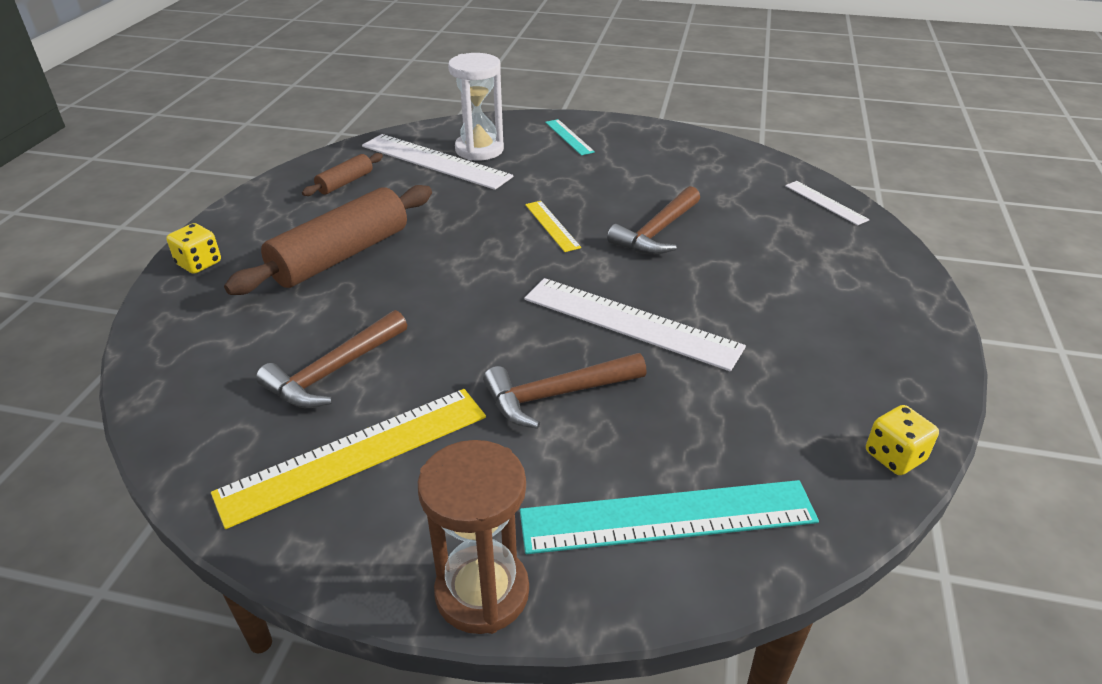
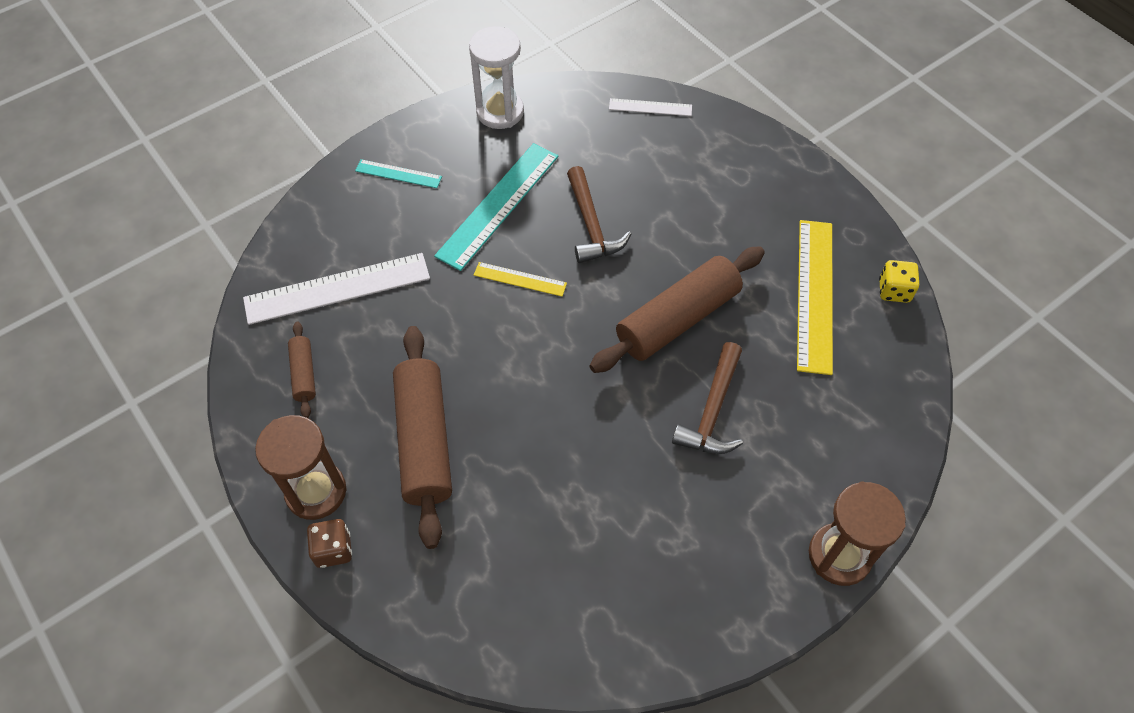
camera: 50 degrees left, 20 degrees up
(199, 263) = (333, 549): yellow dice -> brown dice
(245, 233) = (316, 492): none -> brown hourglass
(334, 371) = (575, 525): brown hammer -> none
(355, 454) = (675, 558): yellow ruler -> yellow ruler (815, 294)
(479, 150) = (352, 246): white hourglass -> white hourglass (500, 112)
(630, 323) = (677, 319): white ruler -> brown rolling pin
(667, 516) = (854, 428): turquoise ruler -> turquoise ruler (498, 205)

